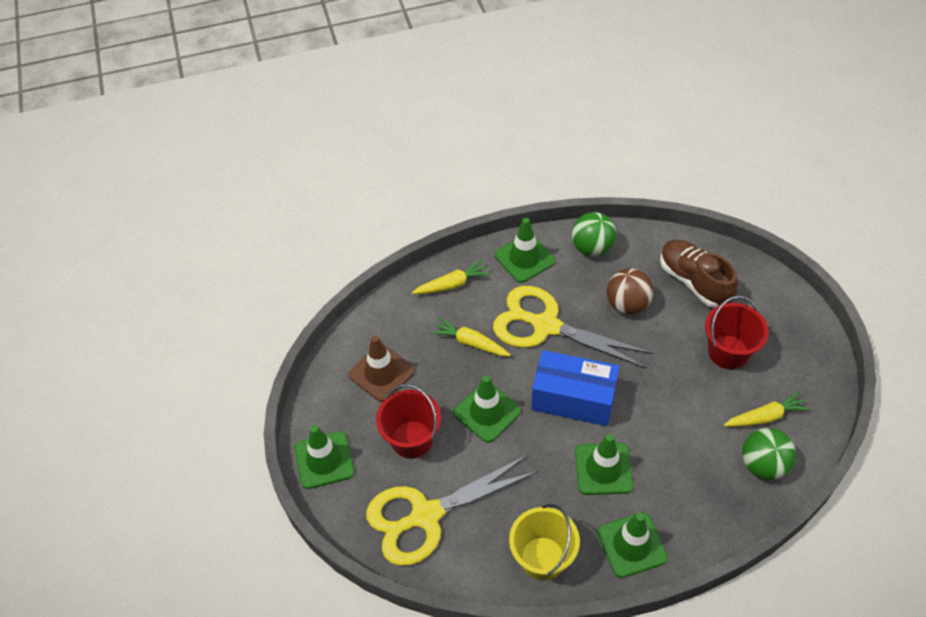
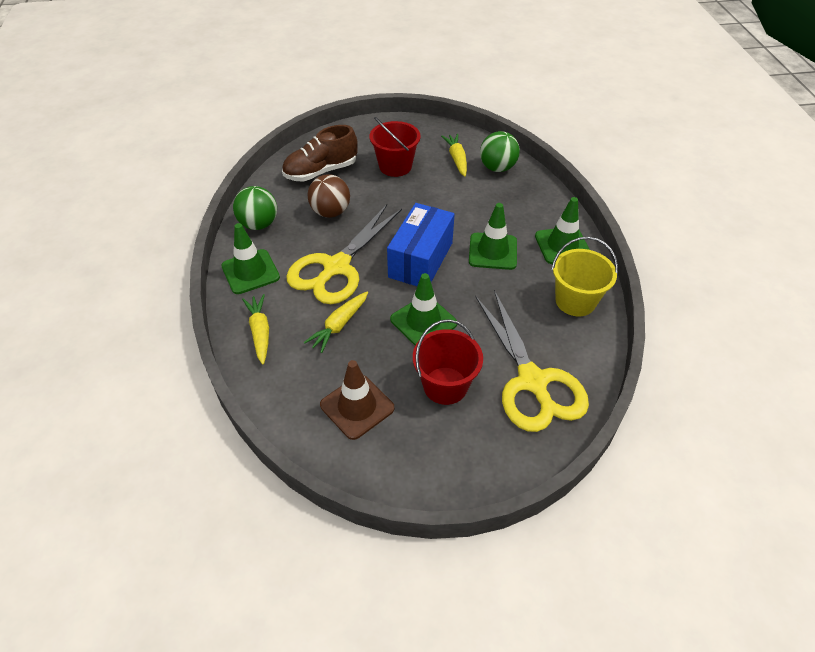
camera: 85 degrees left, 5 degrees down
(324, 460) = (460, 471): green traffic cone -> none

